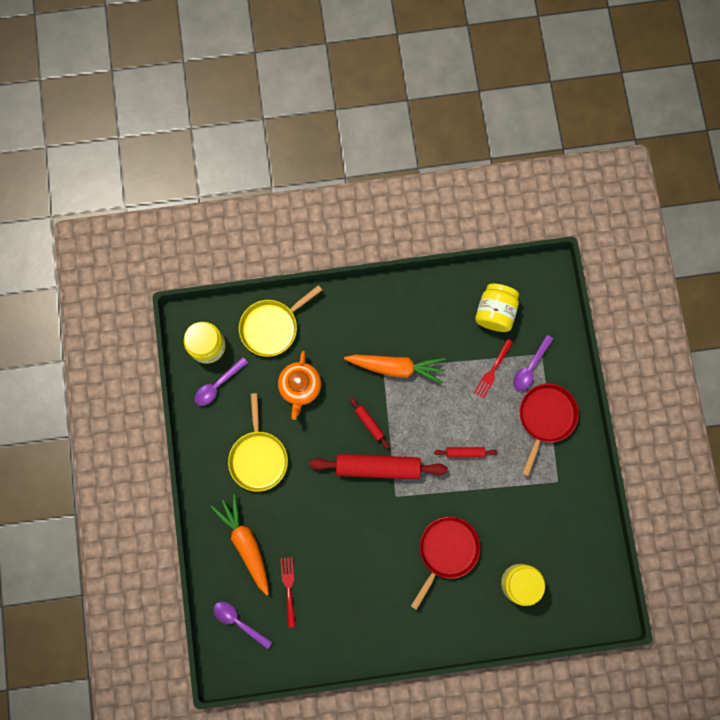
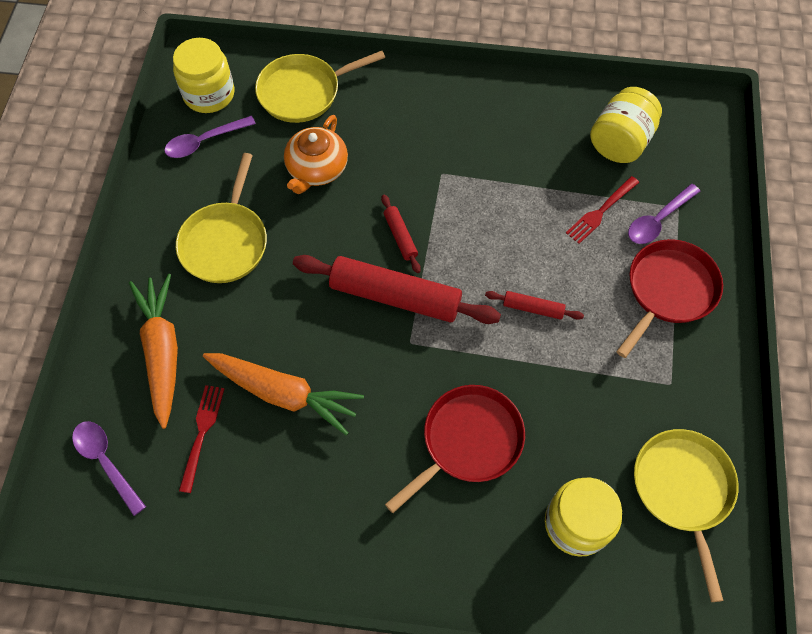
camera: 15 degrees right, 15 degrees down
(396, 367) = (460, 176): orange carrot -> orange carrot (283, 393)
(575, 546) = (682, 489): none -> yellow pan

